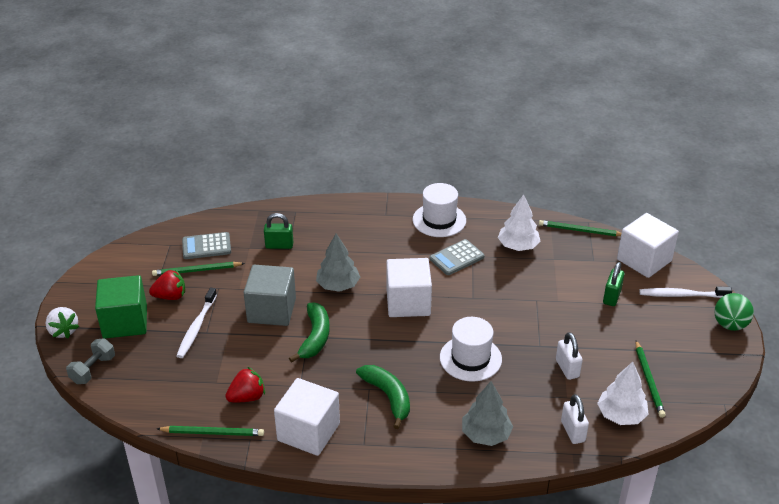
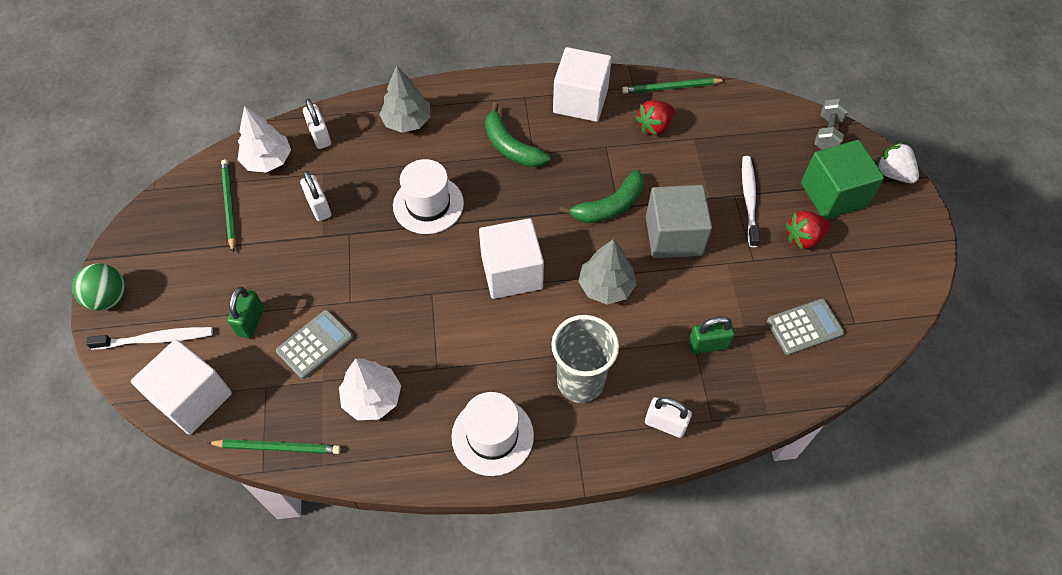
camera: 170 degrees right, 20 degrees up
(196, 270) = (794, 283): green pencil -> none
(315, 337) = (609, 206): green banana -> green banana turned 120 degrees counterclockwise
(326, 213) = (665, 424): none -> white padlock
(374, 238) = (580, 382): none -> grey cup
(456, 258) = (458, 360): grey calculator -> grey calculator (315, 344)

